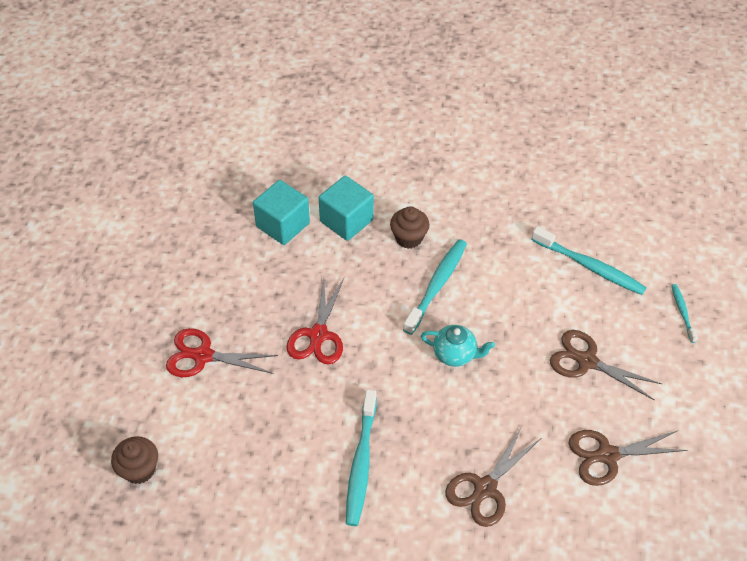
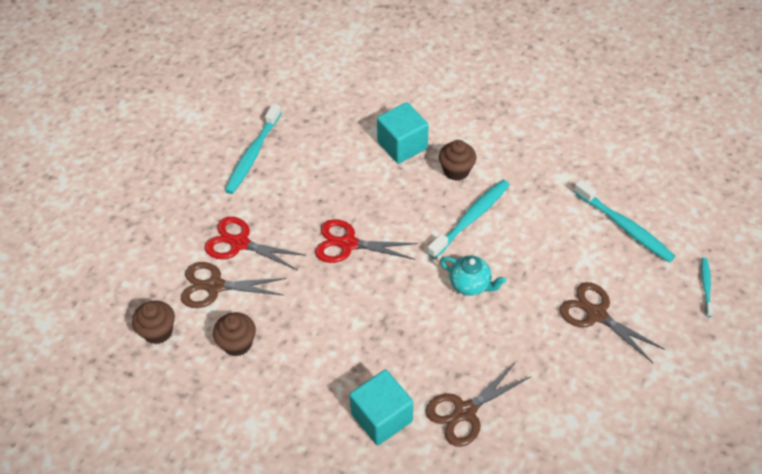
camera: 15 degrees right, 0 degrees up
(229, 465) = (237, 343): none -> brown cupcake
(283, 225) = (342, 139): turquoise cube -> turquoise cube (381, 417)
(318, 335) = (348, 244): red scissors -> red scissors turned 75 degrees clockwise
(361, 463) = (356, 365): turquoise toothbrush -> turquoise toothbrush (253, 154)
(607, 455) = (592, 405): brown scissors -> brown scissors (215, 286)

